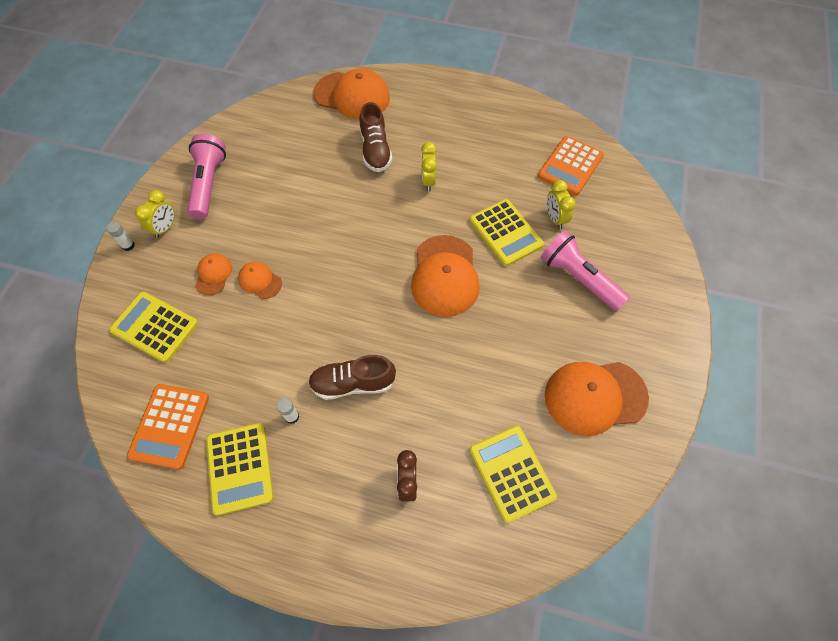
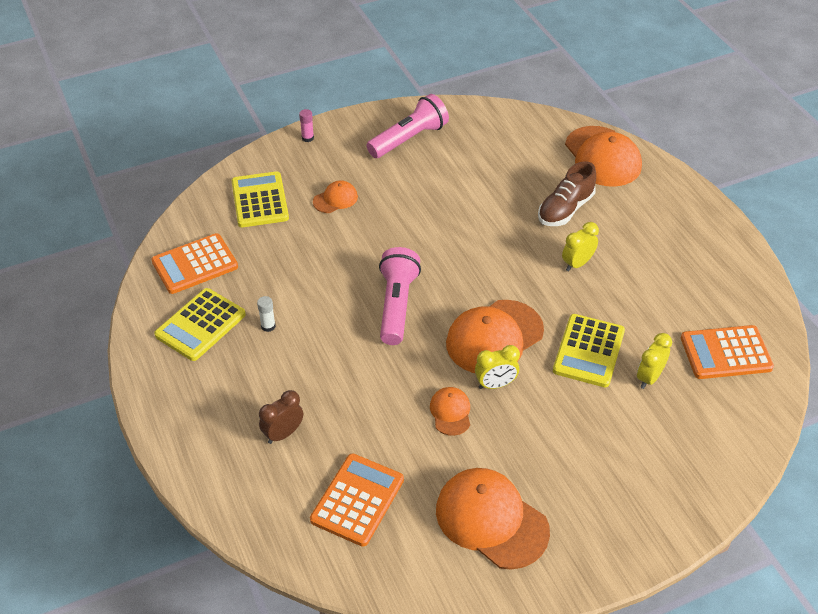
camera: 50 degrees right, 15 degrees down
(128, 245) = (307, 138): white glue stick -> pink glue stick
(165, 228) = (344, 145): yellow clock -> yellow clock (495, 384)
(260, 281) = (359, 228): orange cap -> orange cap (450, 412)
(353, 383) = (331, 343): brown shoe -> none
(511, 473) = (357, 500): yellow calculator -> orange calculator
(578, 278) = (603, 435): pink flashlight -> pink flashlight (396, 305)

